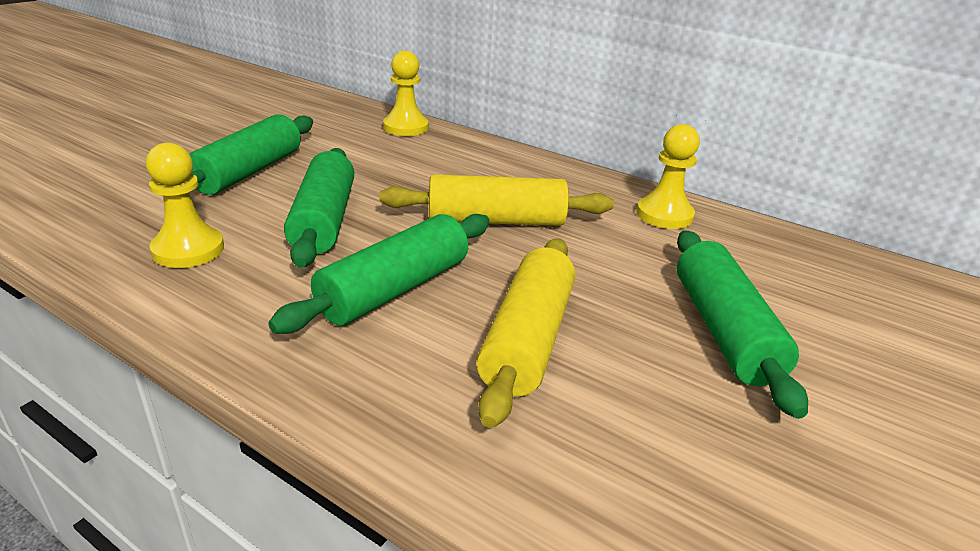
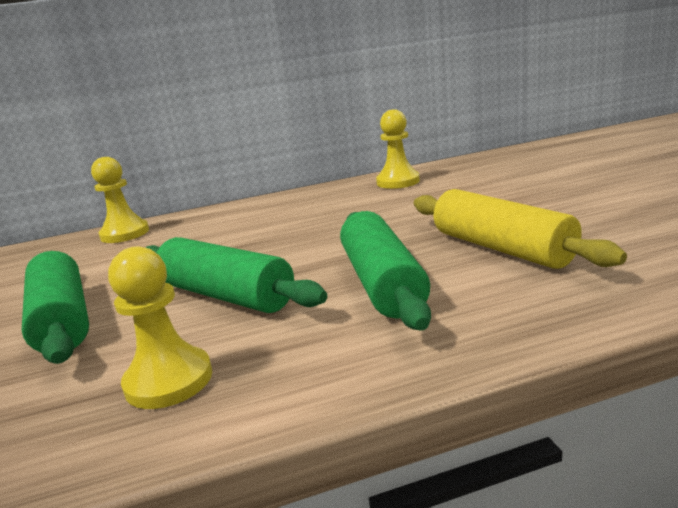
camera: 45 degrees left, 10 degrees down
(496, 221) = (332, 229): yellow rolling pin -> none
(724, 330) = (542, 195): green rolling pin -> none

